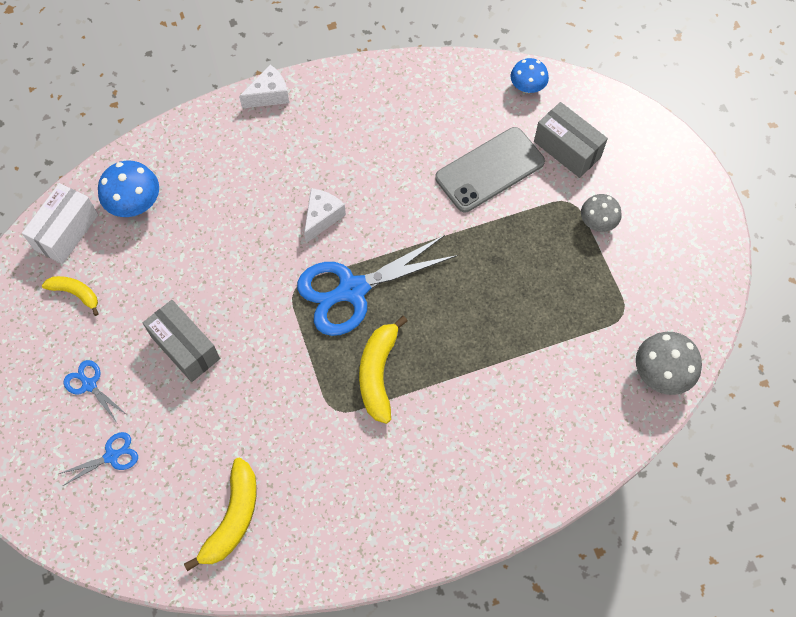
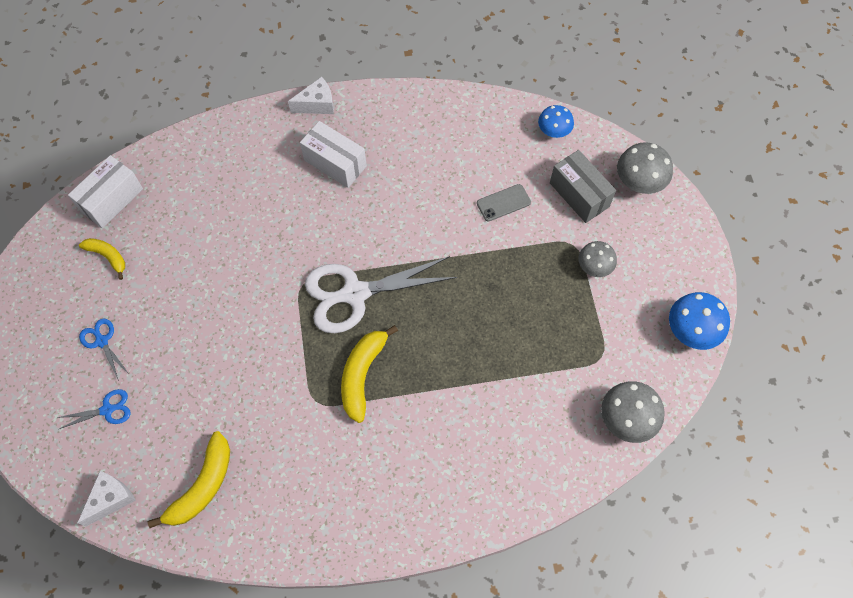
camera: 10 degrees right, 0 degrees up
(135, 204) = (177, 184): blue mushroom -> blue mushroom (691, 331)
(185, 347) = (194, 321): grey box -> none
(302, 155) = (335, 163): none -> white box
(322, 217) = (341, 222): white cheese -> white cheese (111, 499)
(351, 290) = (353, 294): blue scissors -> white scissors
(490, 170) = (503, 203): grey phone -> grey phone, size x0.52
(626, 127) = (638, 182): none -> grey mushroom

